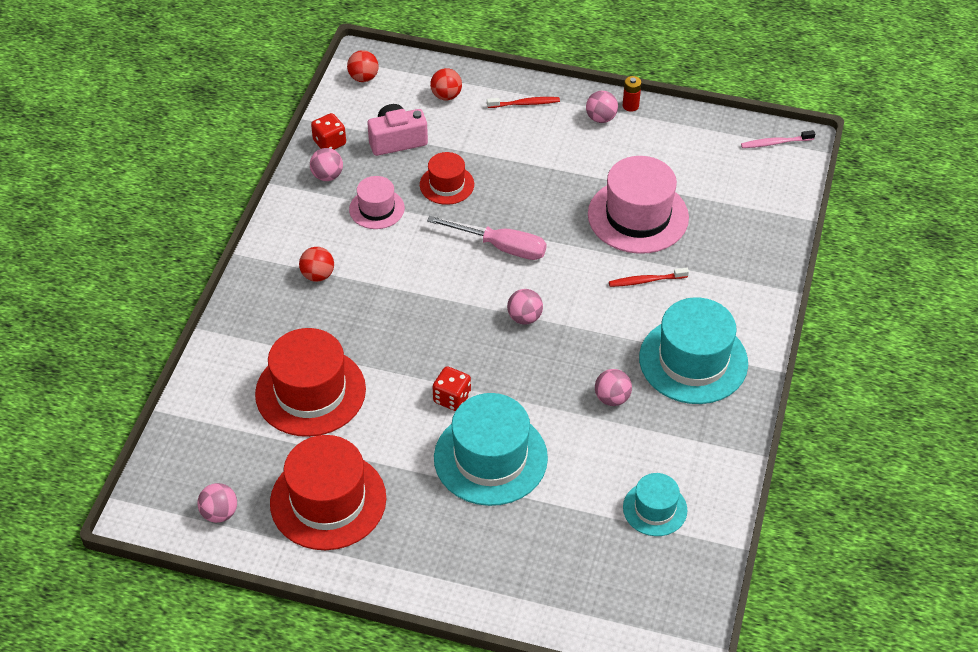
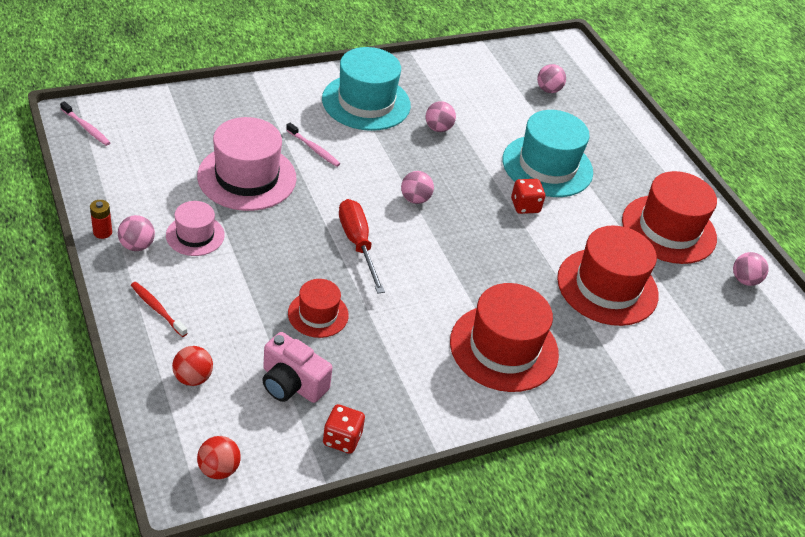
camera: 135 degrees left, 5 degrees down
(318, 275) = (504, 348): red ball -> red hat
(327, 176) = (387, 412): pink ball -> pink ball (548, 90)
(376, 209) = (393, 349): pink hat -> pink hat (195, 235)
(501, 247) = (358, 244): pink screwdriver -> red screwdriver
(646, 281) = (314, 149): red toothbrush -> pink toothbrush
(655, 509) = (498, 82): turquoise hat -> none

